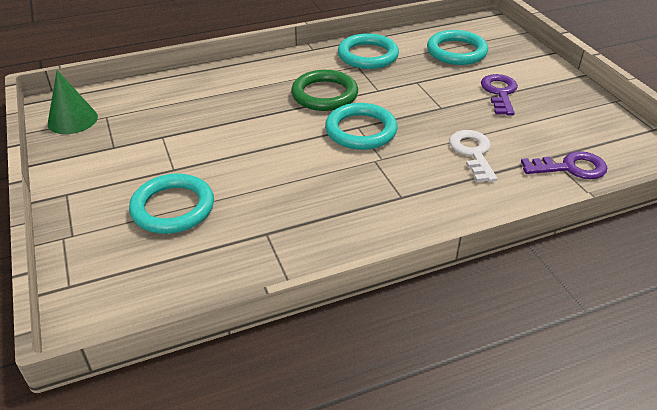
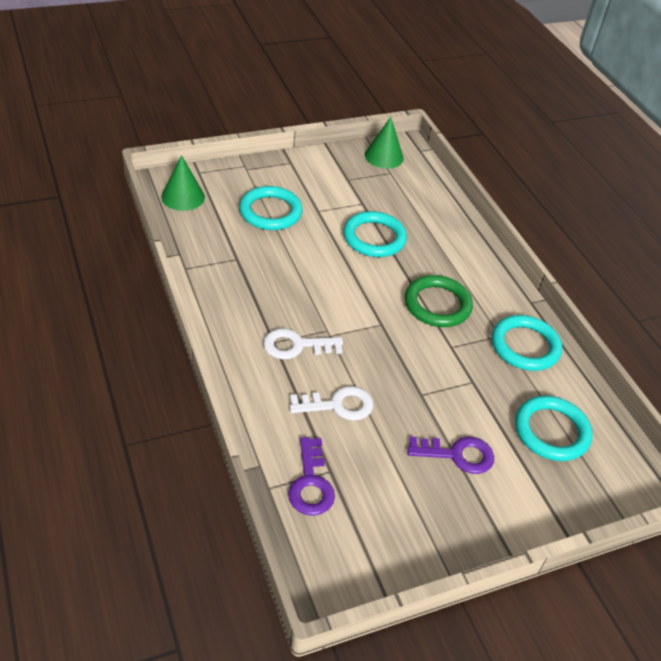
camera: 85 degrees right, 5 degrees up
(129, 298) = (183, 197): none -> green cone
(361, 130) = (375, 325): turquoise ring -> turquoise ring (374, 238)
(403, 180) = (296, 346): none -> white key

